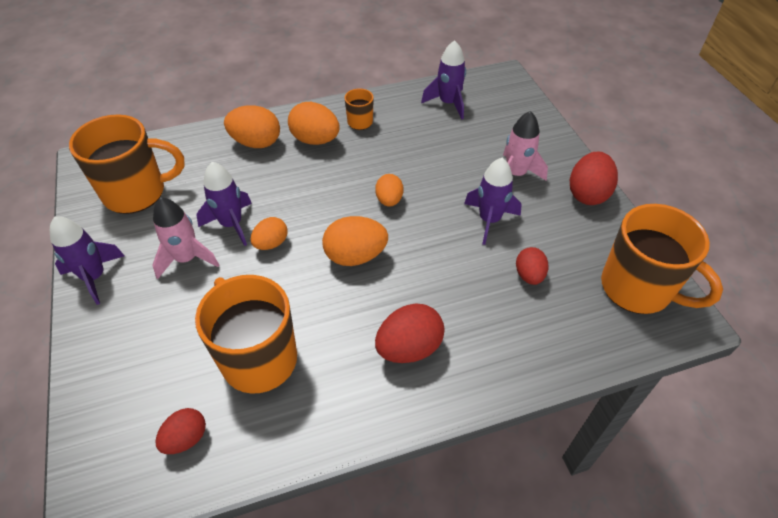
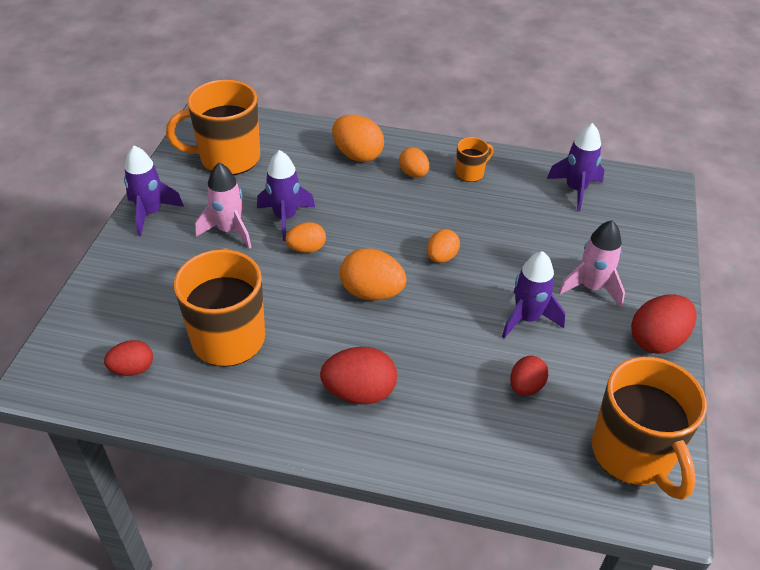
camera: 30 degrees right, 5 degrees down
(137, 192) = (228, 158): orange mug -> orange mug turned 150 degrees clockwise
(315, 140) = (413, 174): orange egg -> orange egg, size x0.63

